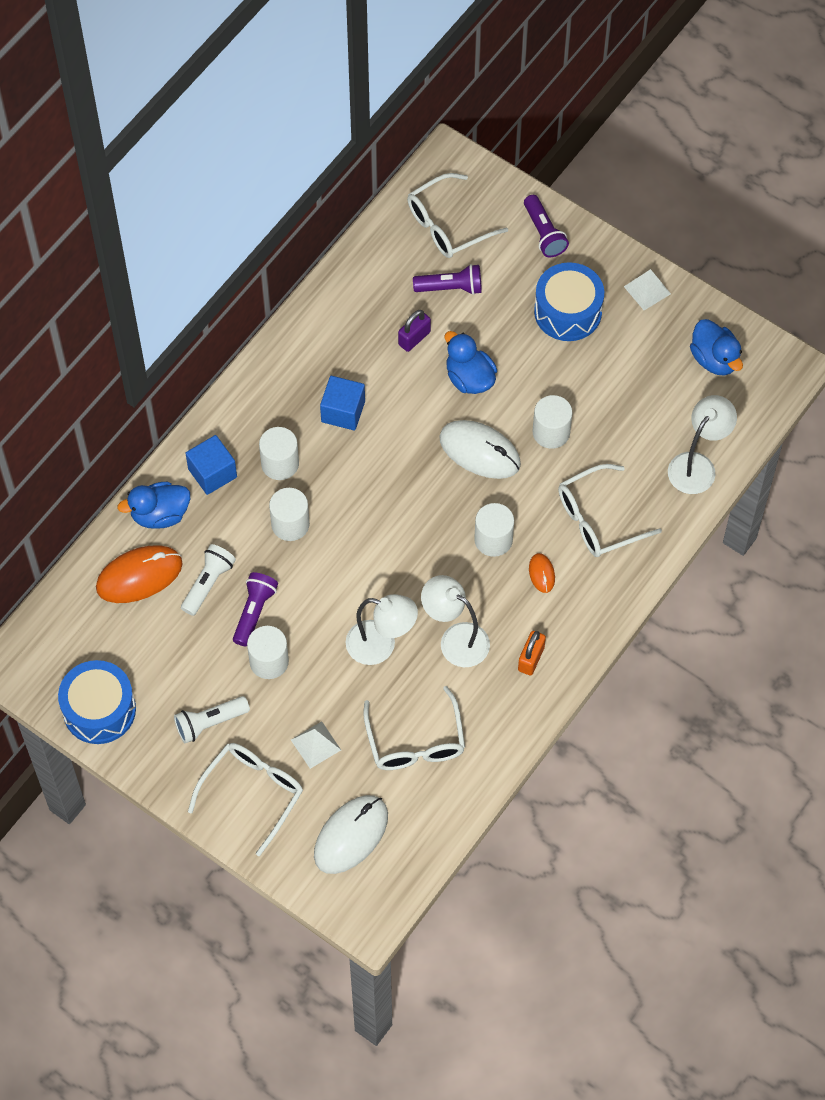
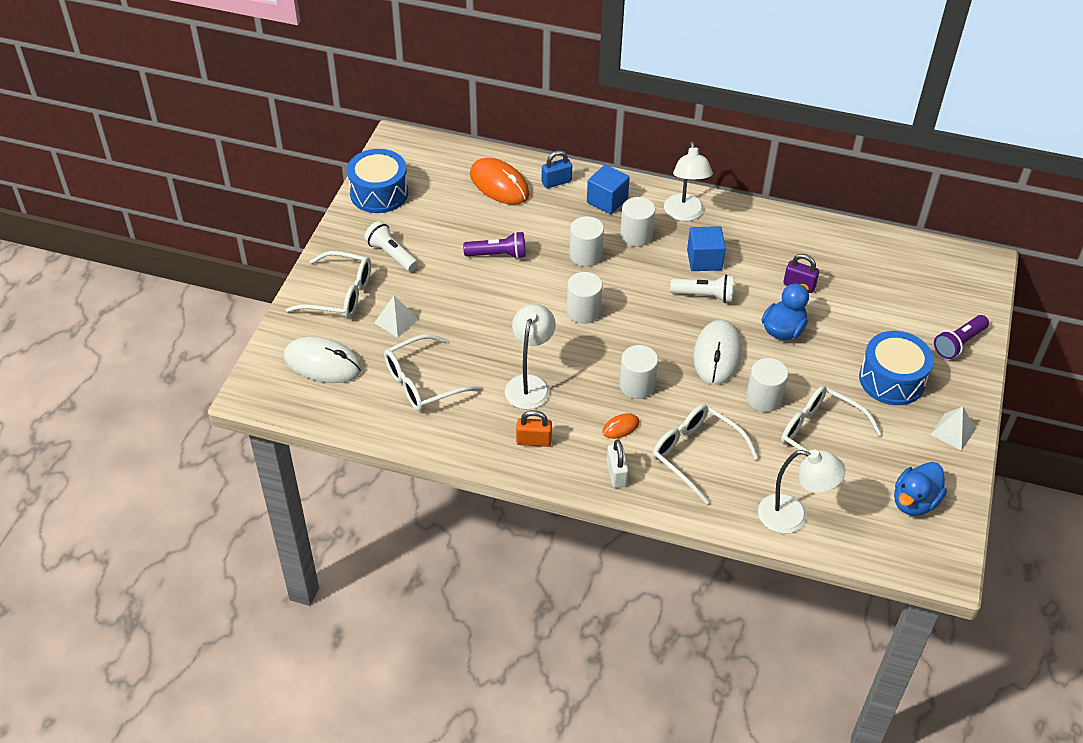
camera: 70 degrees right, 15 degrees down
(160, 514) = (556, 182): blue duck -> blue padlock
(208, 583) = (510, 223): white flashlight -> white flashlight (704, 296)
(269, 661) = (458, 274): white cylinder -> white cylinder (583, 311)
(381, 645) = (502, 338): white lamp -> white lamp (685, 214)
(447, 225) = (921, 279): white glasses -> white glasses (820, 436)
(451, 288) = (862, 296): purple flashlight -> none
(597, 597) = (616, 474): none -> white padlock

